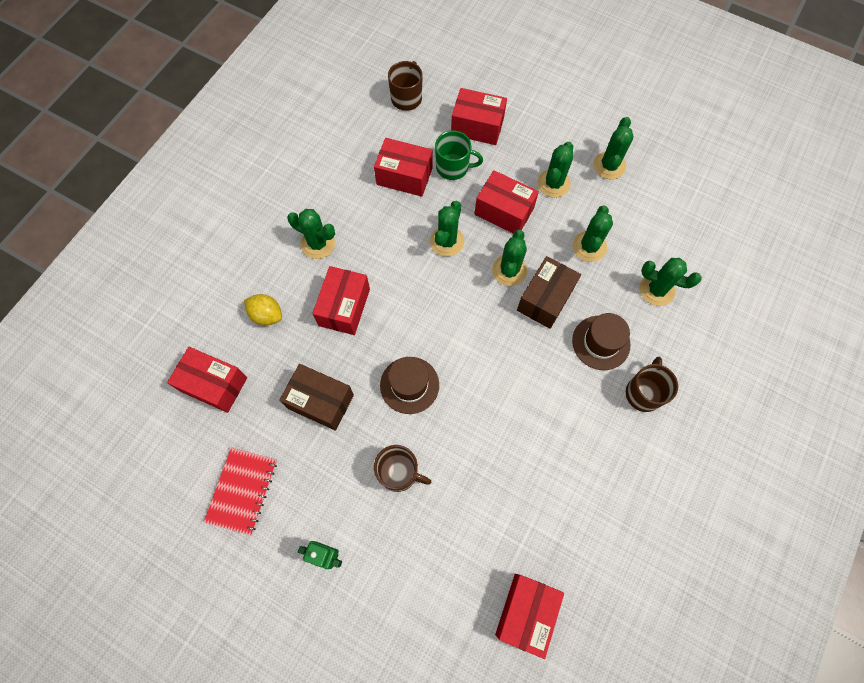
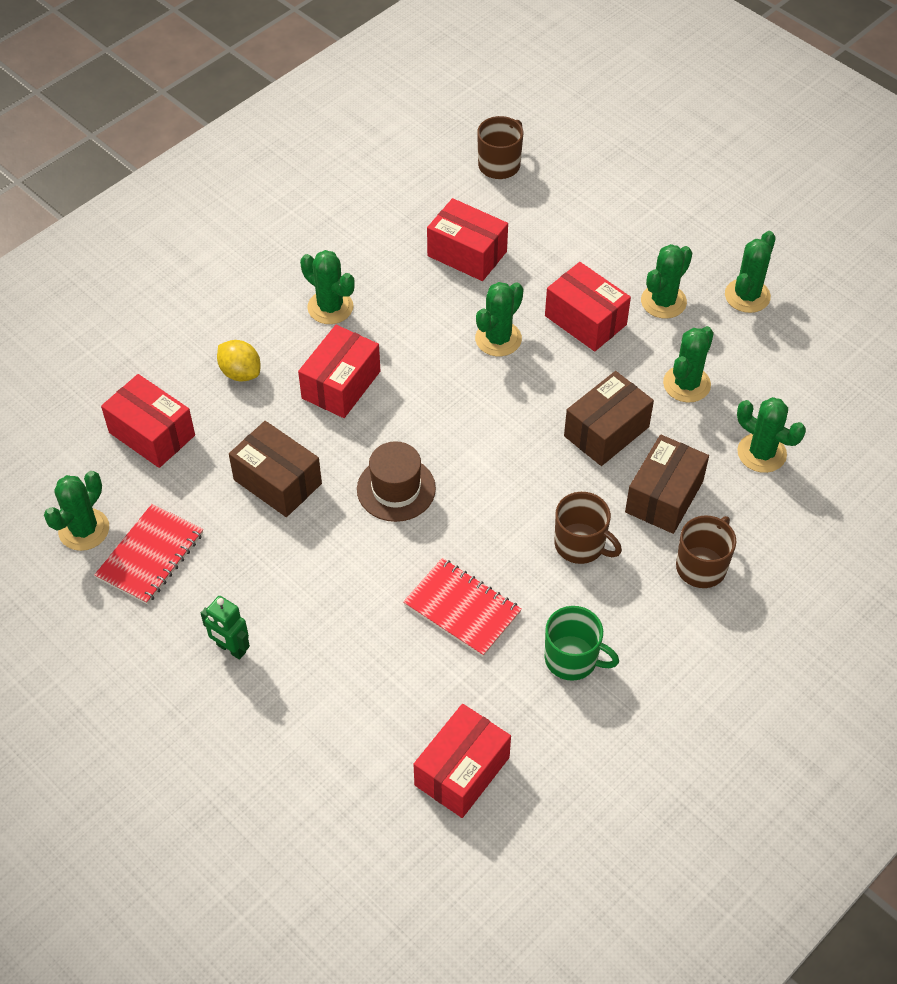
camera: 15 degrees right, 15 degrees down
(399, 472) = (351, 581): brown mug -> brown mug (581, 544)
(453, 167) = (535, 256): green mug -> green mug (572, 659)
(477, 126) = (583, 215): red box -> none
(486, 474) = (462, 609): none -> red notebook
(509, 270) = (569, 389): green cactus -> green cactus (84, 530)
(601, 342) = (664, 497): brown hat -> brown box

